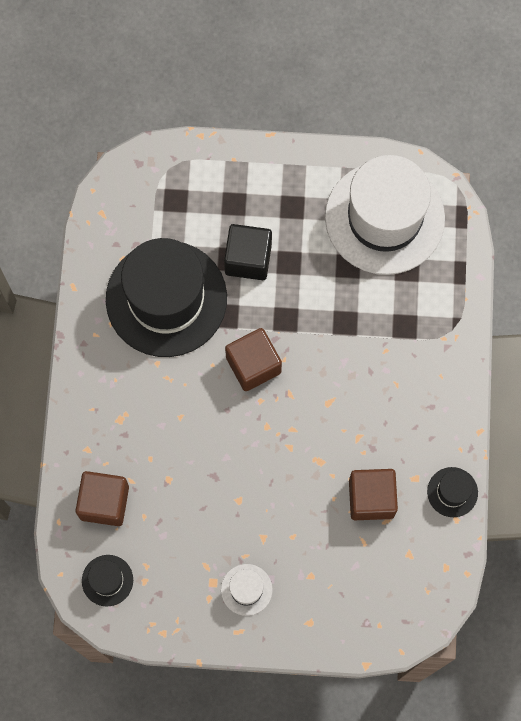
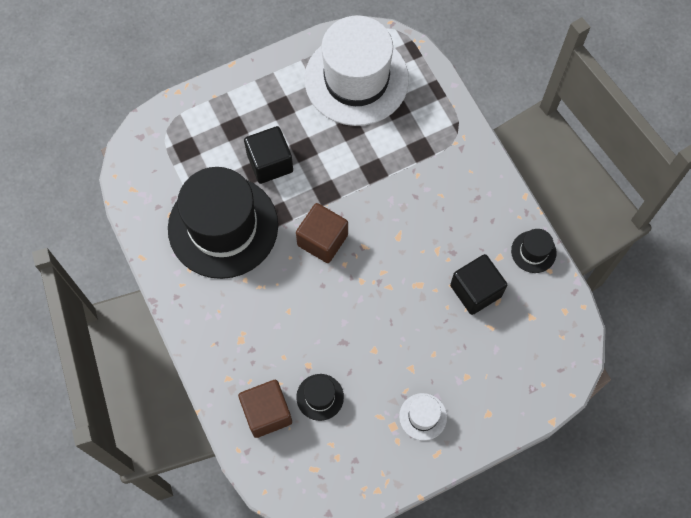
camera: 30 degrees left, 5 degrees down
(107, 580) = (306, 474): black hat -> black hat (320, 397)
(371, 498) = (475, 290): brown cube -> black cube

